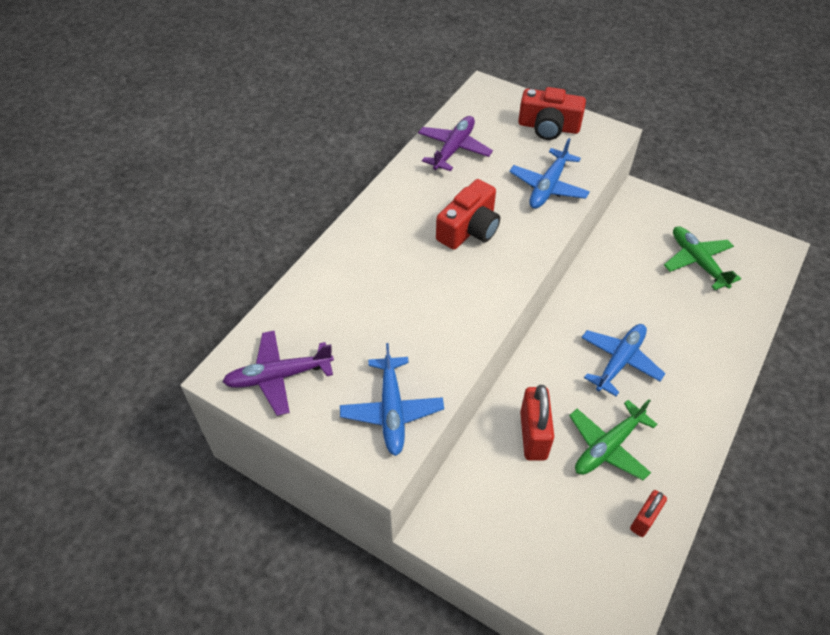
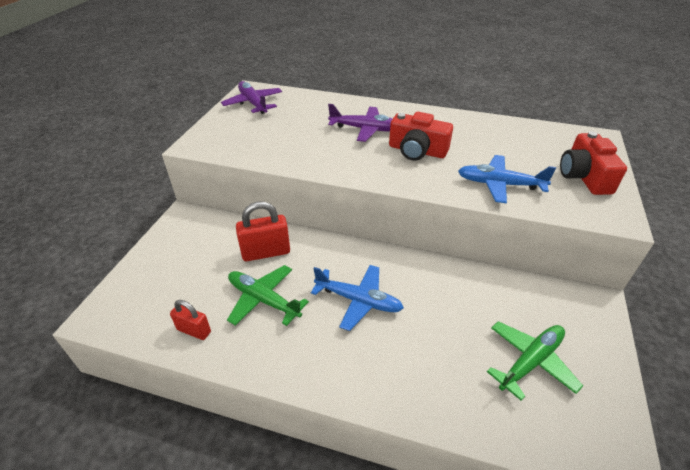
camera: 75 degrees right, 10 degrees down
(391, 410) = (234, 143): blue plane -> none
(454, 149) = (503, 132): purple plane -> purple plane (365, 129)

